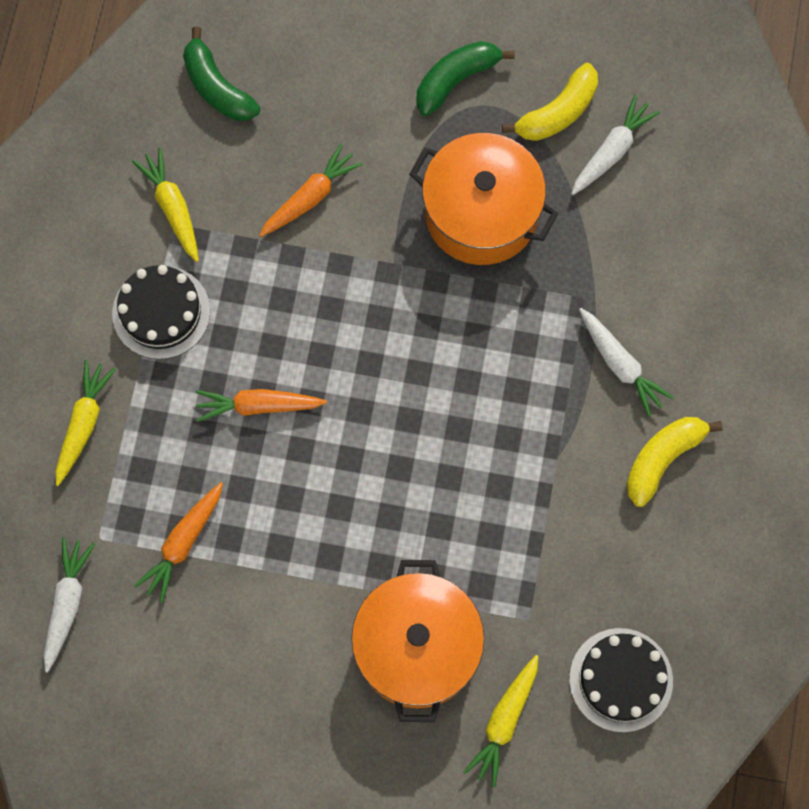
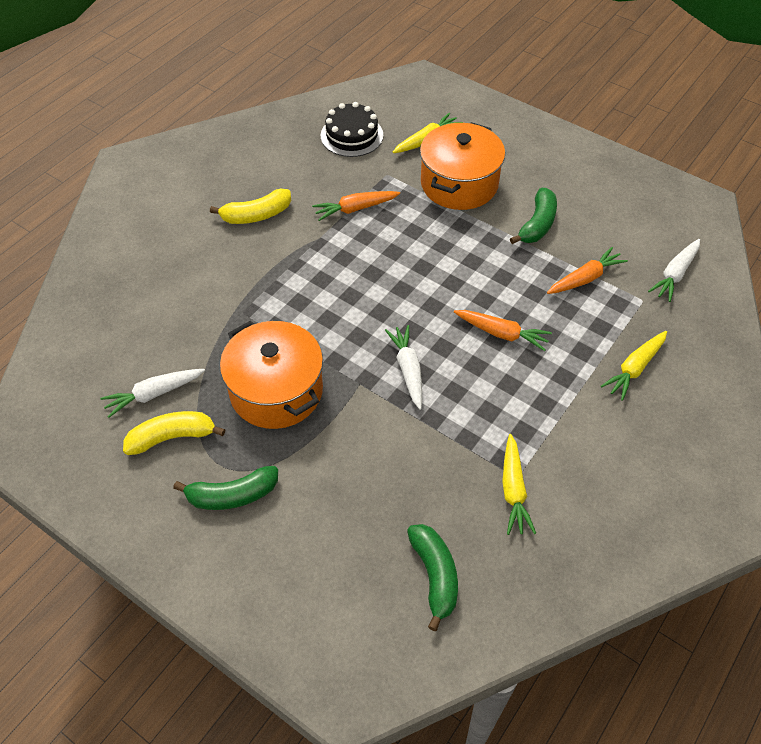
camera: 155 degrees left, 20 degrees down
(161, 312) = (551, 418): black cake -> none
(278, 615) = (537, 224): none -> green banana
(310, 197) = (398, 453): orange carrot -> orange carrot (355, 209)
(620, 365) = (246, 269): white carrot -> white carrot (408, 370)

